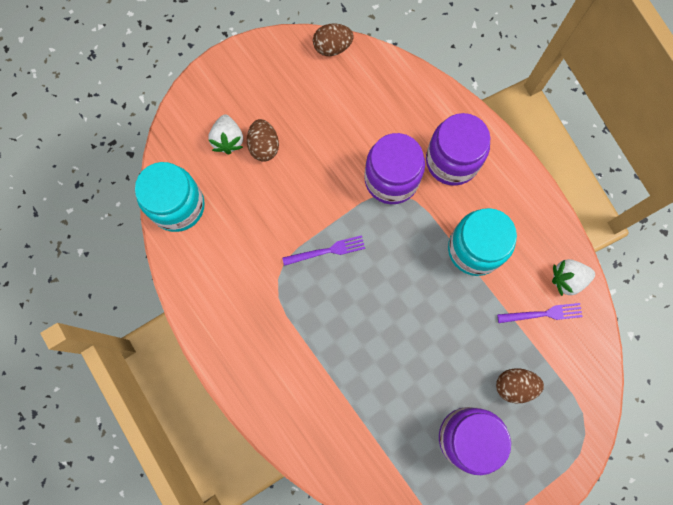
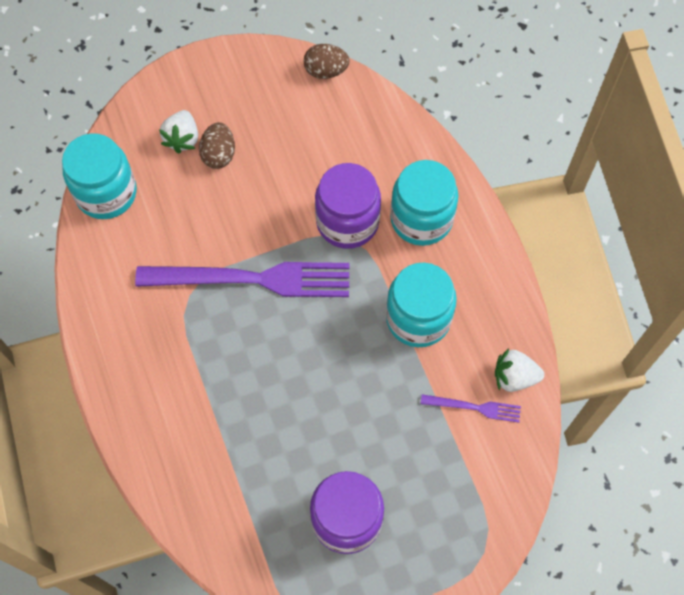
camera: 15 degrees right, 10 degrees down
(327, 251) = (252, 279): purple fork -> purple fork, size x2.24
(452, 161) = (421, 219): purple jar -> turquoise jar
(514, 385) = (418, 477): brown egg -> none

